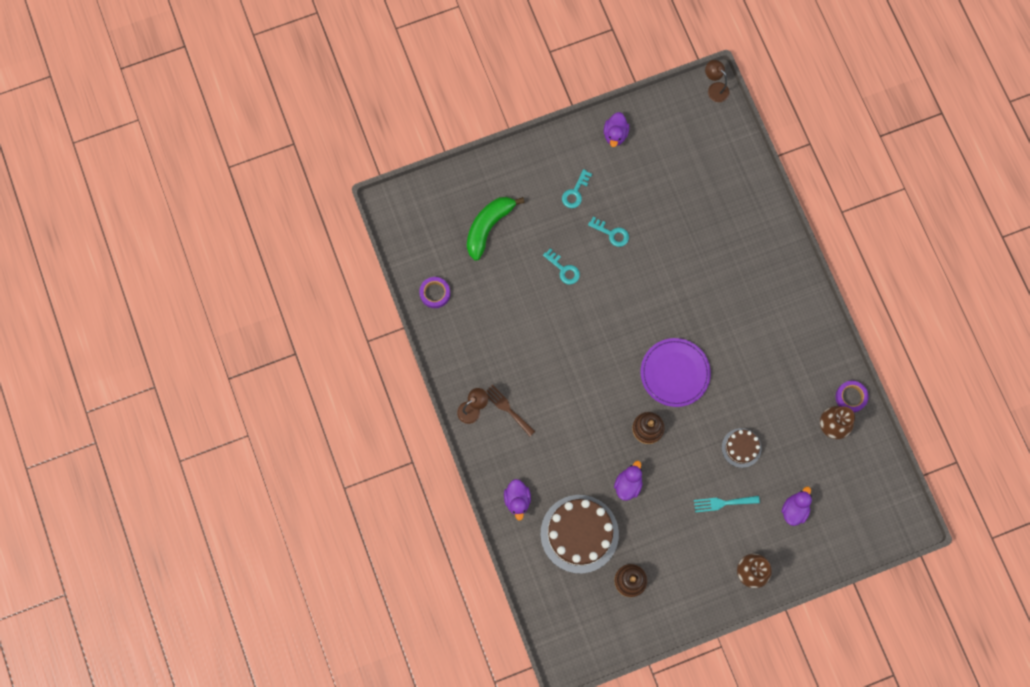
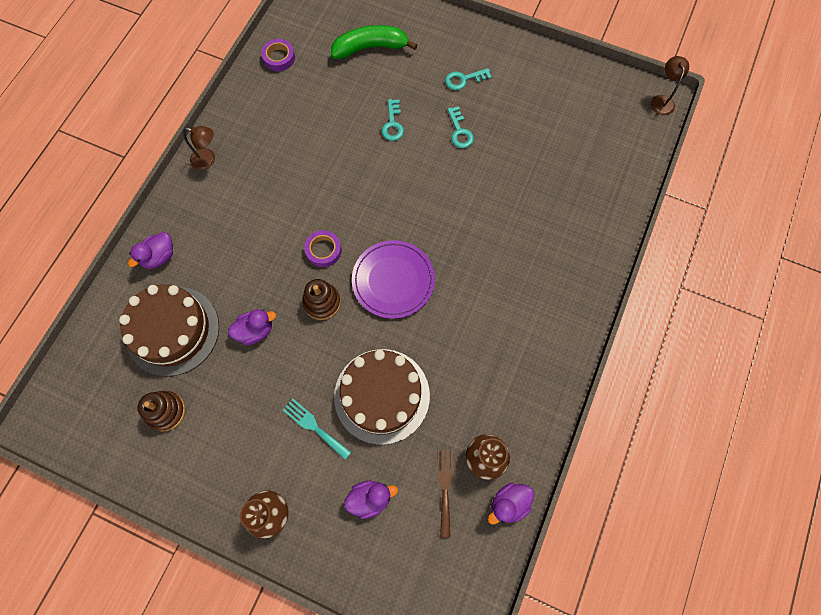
camera: 45 degrees right, 5 degrees down
(507, 409) = (233, 183): brown fork -> brown fork (445, 487)
(615, 134) = (541, 66): purple duck -> purple duck (508, 504)
(741, 448) = (382, 396): brown cake -> brown cake, size x1.94
(850, 397) = (528, 450): purple tape -> purple tape (323, 250)

